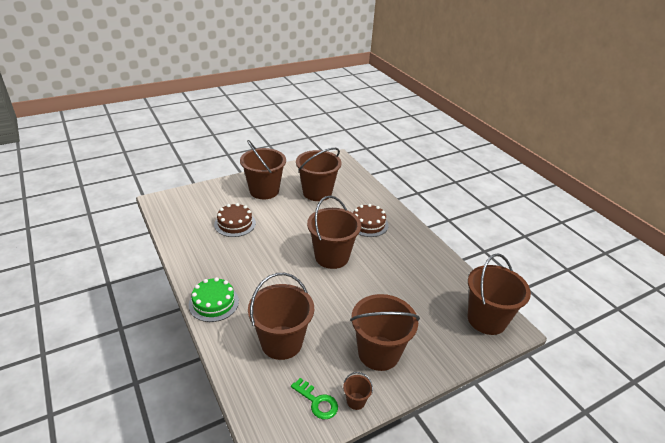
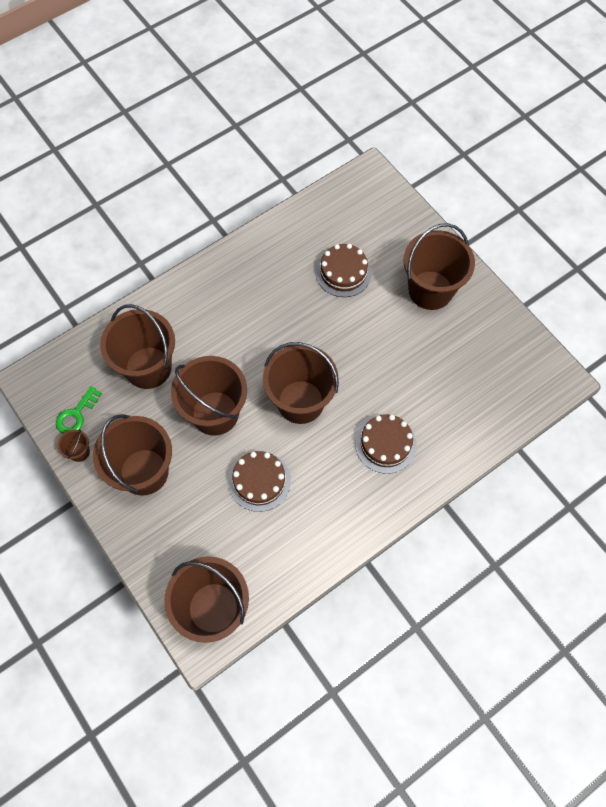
camera: 85 degrees right, 30 degrees up
(213, 303) = (197, 287): green cake -> none
(317, 192) = (447, 363): brown bucket -> brown bucket (215, 413)
(390, 284) = (259, 481): none -> brown cake

